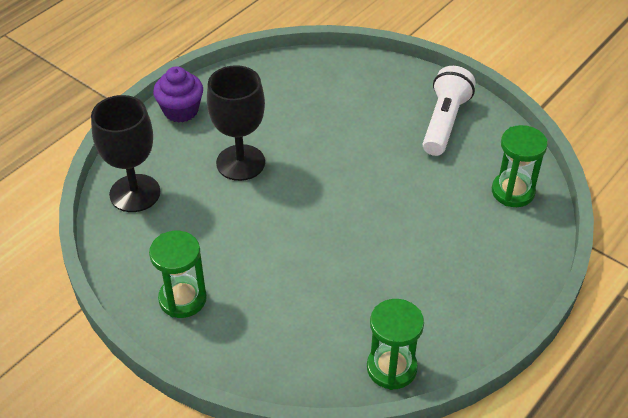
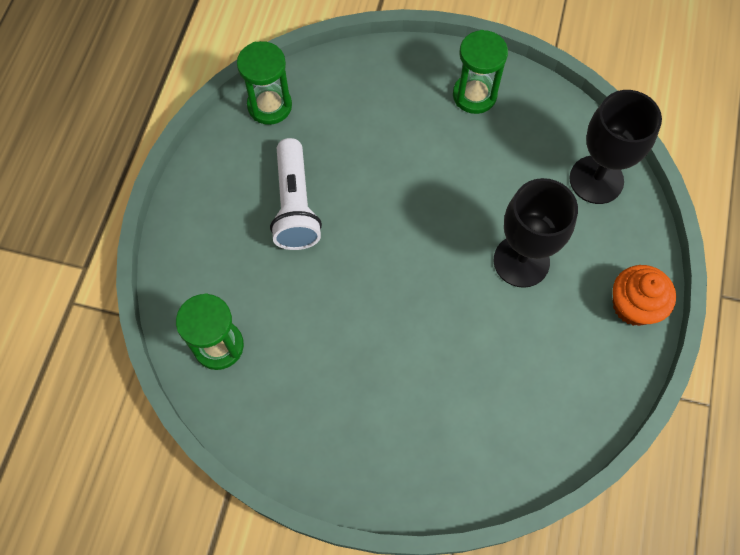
camera: 155 degrees right, 20 degrees up
(181, 111) = (633, 306): purple cupcake -> orange cupcake
(444, 122) = (329, 423): white flashlight -> white flashlight (295, 205)

